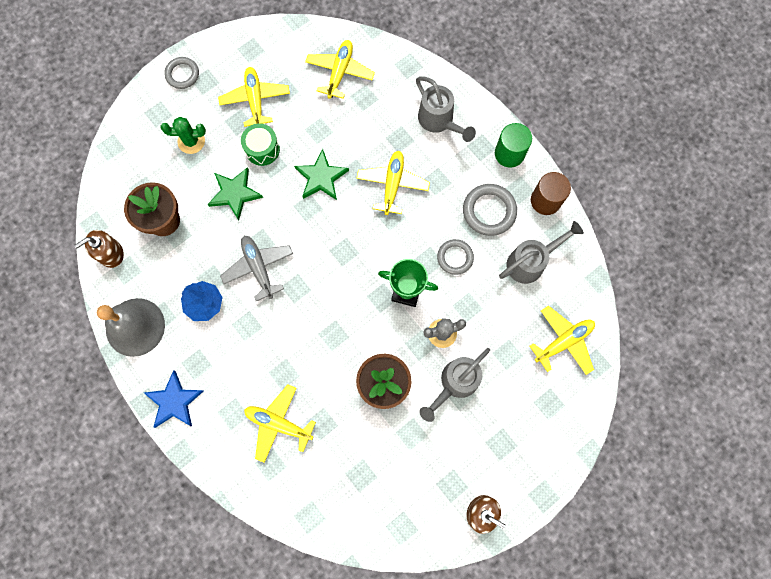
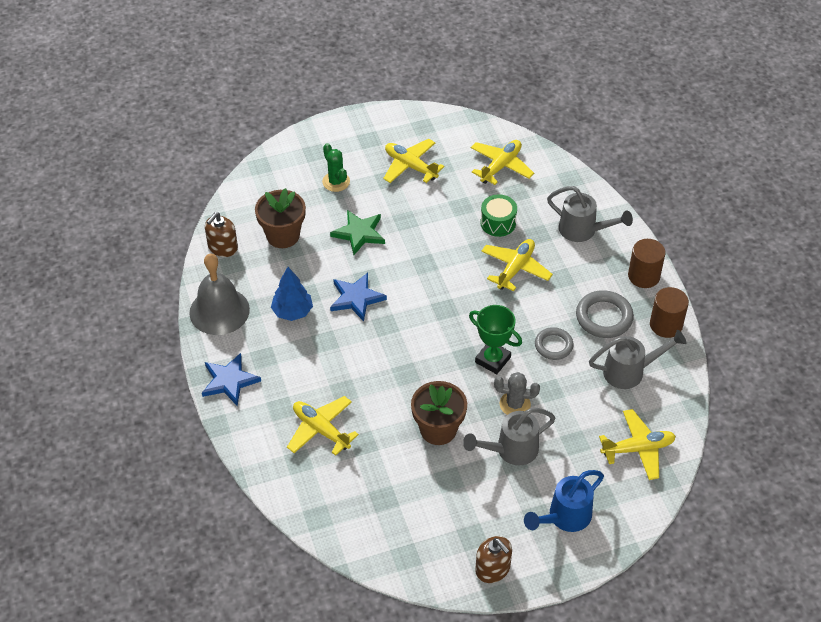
camera: 20 degrees right, 25 degrees down
(110, 253) = (222, 247): brown soap dispenser -> brown soap dispenser turned 45 degrees counterclockwise
(182, 74) = (350, 129): grey ring -> none
(191, 141) = (336, 182): green cactus -> green cactus turned 45 degrees clockwise
(255, 100) = (410, 166): yellow plane -> yellow plane turned 60 degrees counterclockwise
(258, 268) = (356, 298): grey plane -> blue star
(262, 149) = (400, 206): green drum -> green drum (498, 223)
(321, 177) = (447, 244): green star -> none
(439, 121) = (583, 230): grey watering can -> grey watering can turned 45 degrees counterclockwise
(509, 153) = (644, 276): green cylinder -> brown cylinder
(524, 436) = (564, 517): none -> blue watering can

